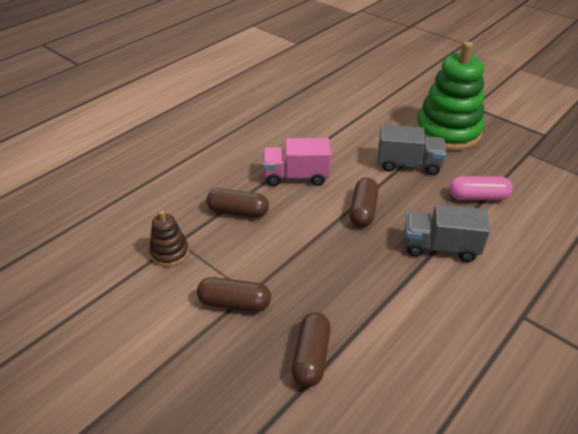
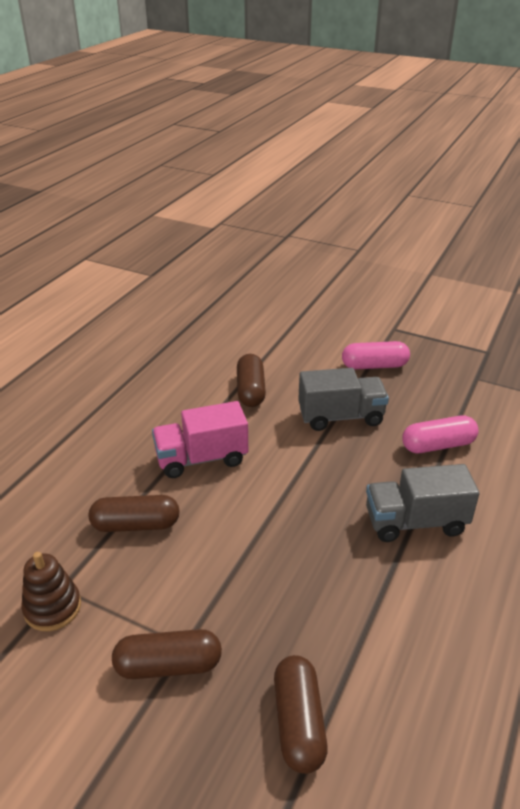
camera: 15 degrees left, 5 degrees down
(363, 210) = (303, 490): brown capsule -> brown capsule (250, 390)
(447, 132) = (374, 366): green stacking toy -> pink capsule

